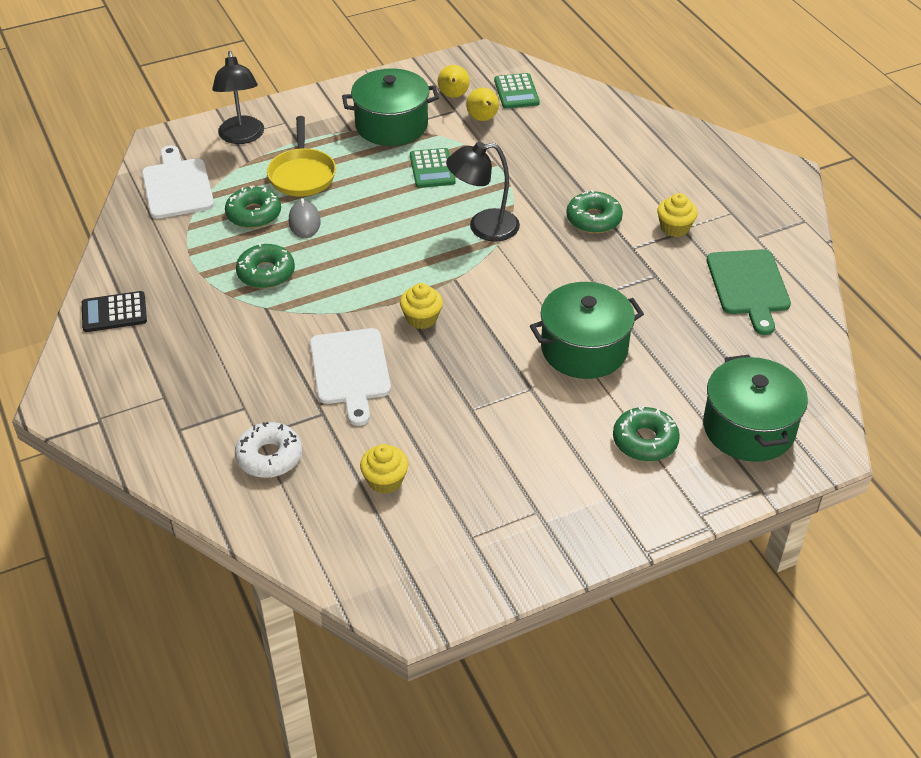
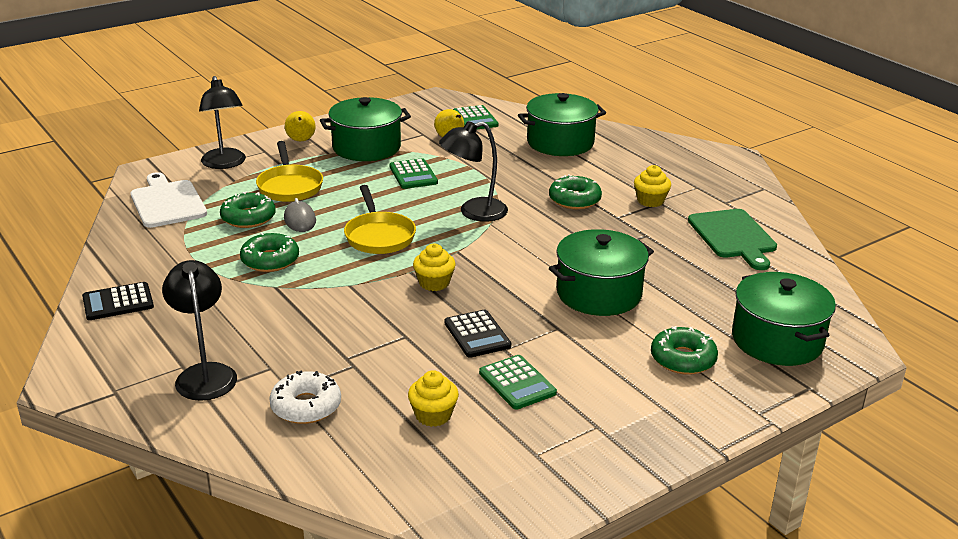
camera: 10 degrees left, 15 degrees down
(183, 408) = (204, 374): none -> black lamp
(350, 371) = (374, 329): white cutting board -> none
(379, 251) = (379, 236): none -> yellow pan
(449, 388) = (477, 334): none -> black calculator
(453, 96) = (418, 125): yellow pear -> yellow pear (301, 140)
(473, 452) = (517, 383): none -> green calculator
(600, 135) = (560, 142): none -> green pot

